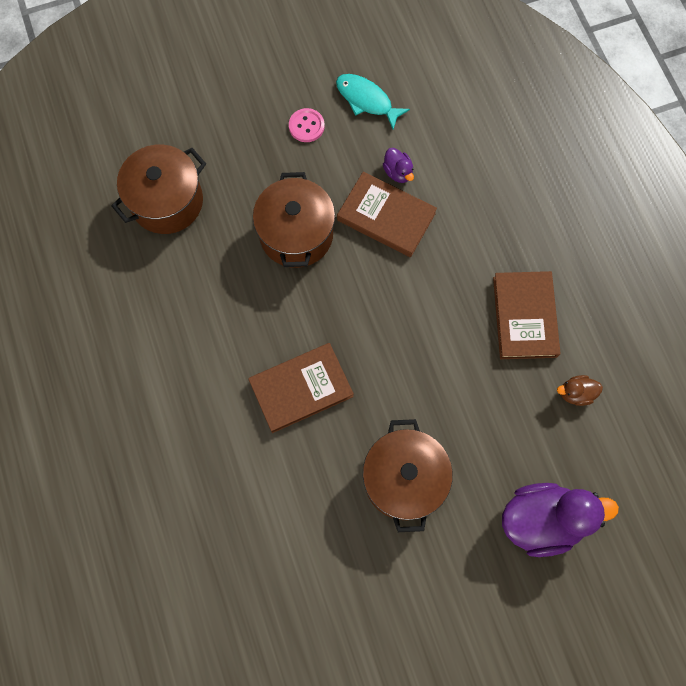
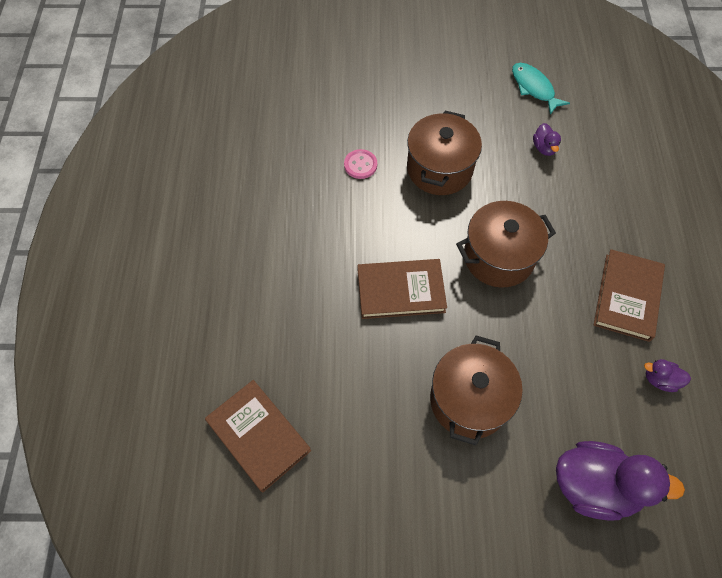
camera: 20 degrees right, 10 degrees down
(167, 202) = (340, 114): brown pot -> brown pot (498, 257)
(306, 126) = (476, 92): pink button -> pink button (360, 165)
(386, 216) = (522, 178): brown book -> brown book (258, 436)
(575, 393) = (660, 379): brown duck -> purple duck

